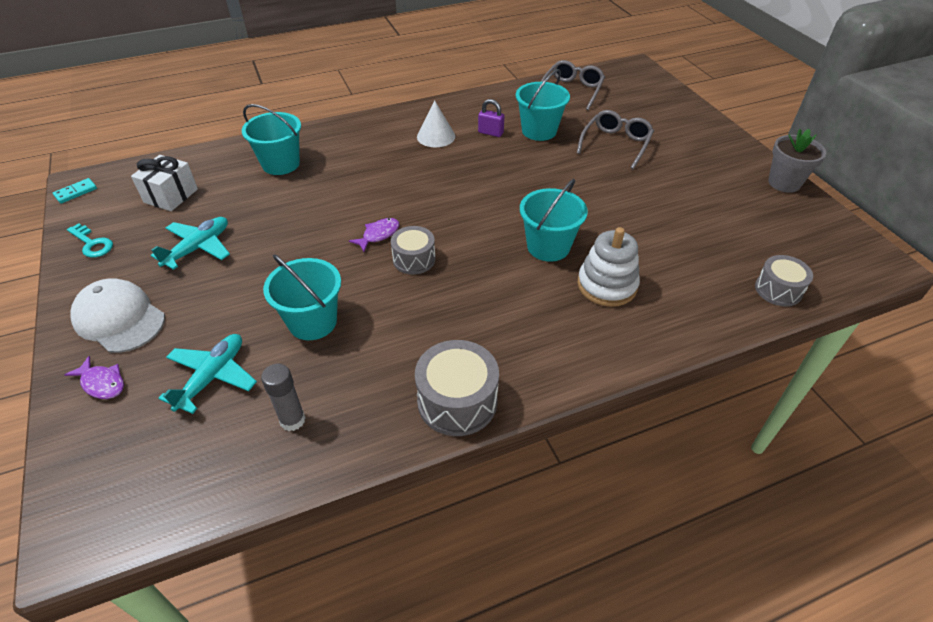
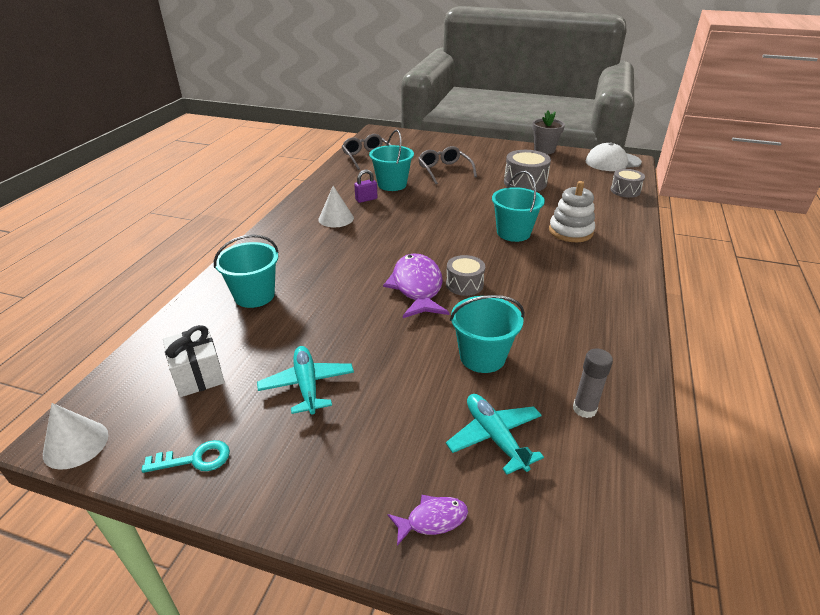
camera: 50 degrees left, 10 degrees down
(76, 192) = (76, 444): turquoise domino -> white cone
(119, 319) = (348, 476): white cap -> white cap (612, 162)
(378, 235) = (417, 287): purple fish -> purple fish, size x2.03
(457, 401) = (625, 326): grey drum -> grey drum (525, 182)

